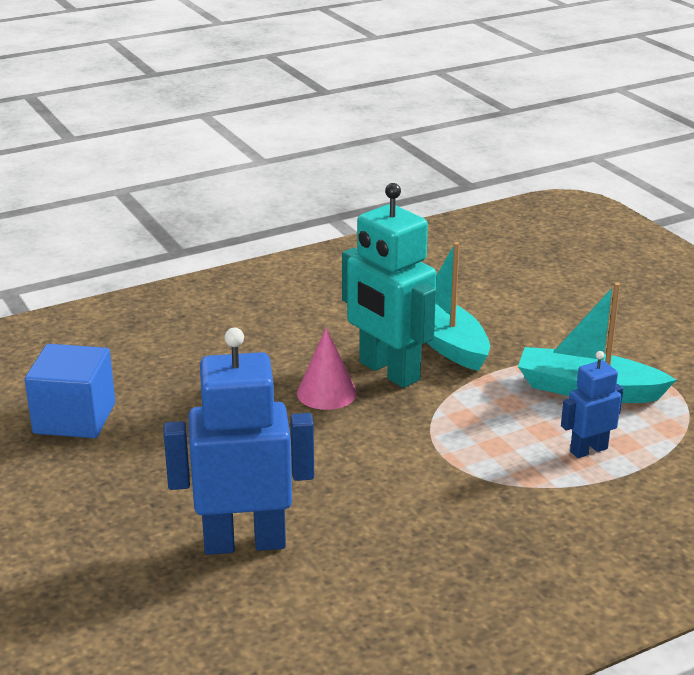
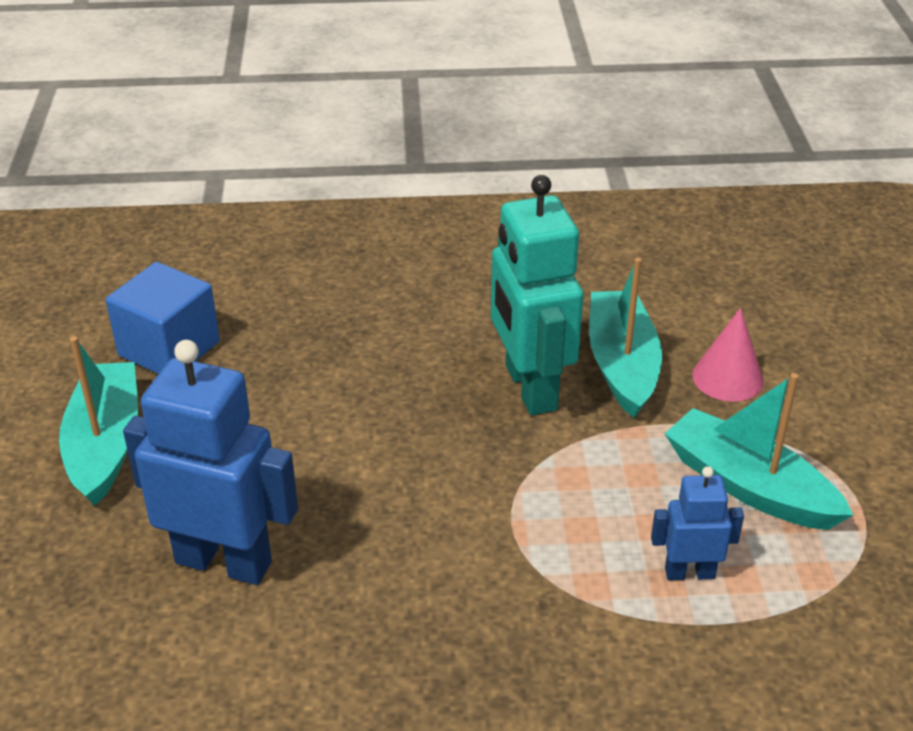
camera: 25 degrees right, 10 degrees up
(75, 495) = (105, 444): none -> turquoise boat
(326, 393) = (442, 395): pink cone -> pink cone (727, 378)

